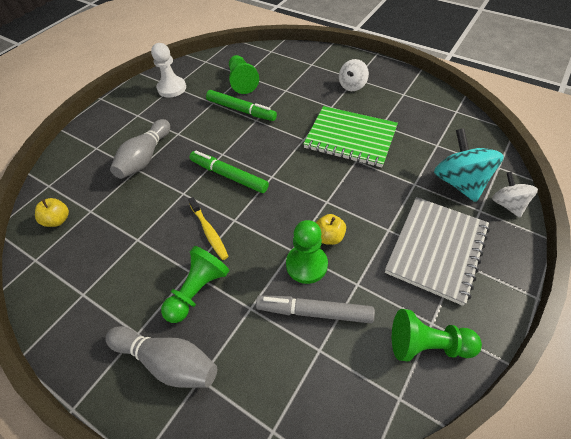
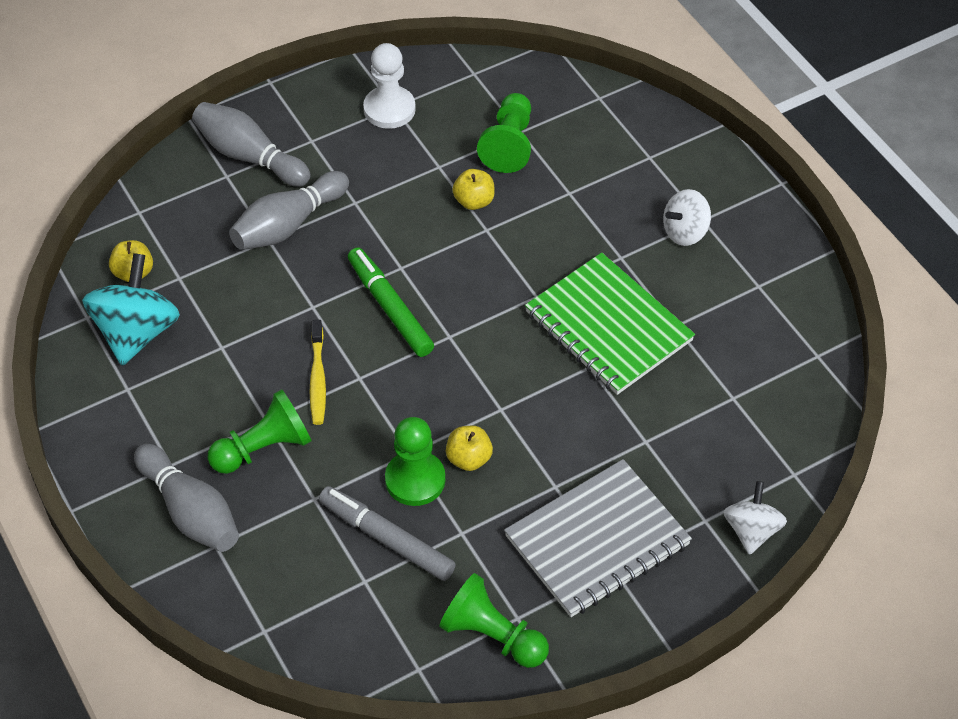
camera: 25 degrees right, 0 degrees up
(105, 134) = (249, 156): none -> grey bowling pin
(241, 110) = (474, 201): green marker -> yellow apple
(459, 182) = (712, 468): turquoise spinning top -> turquoise spinning top (136, 332)

